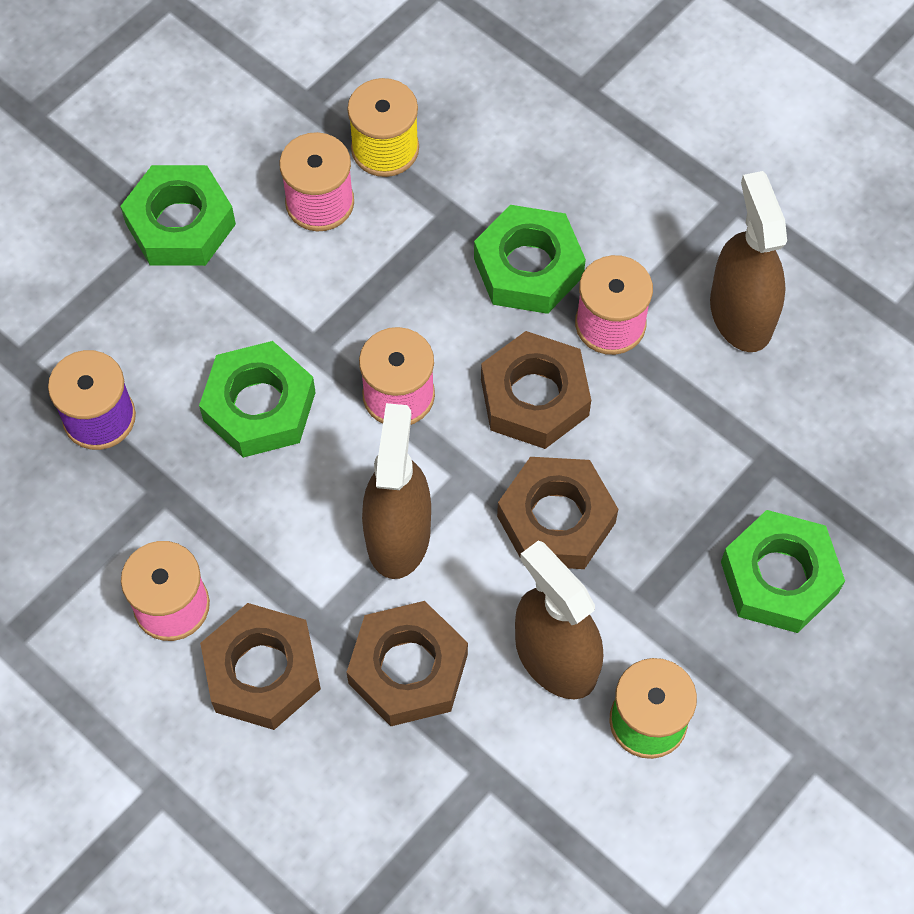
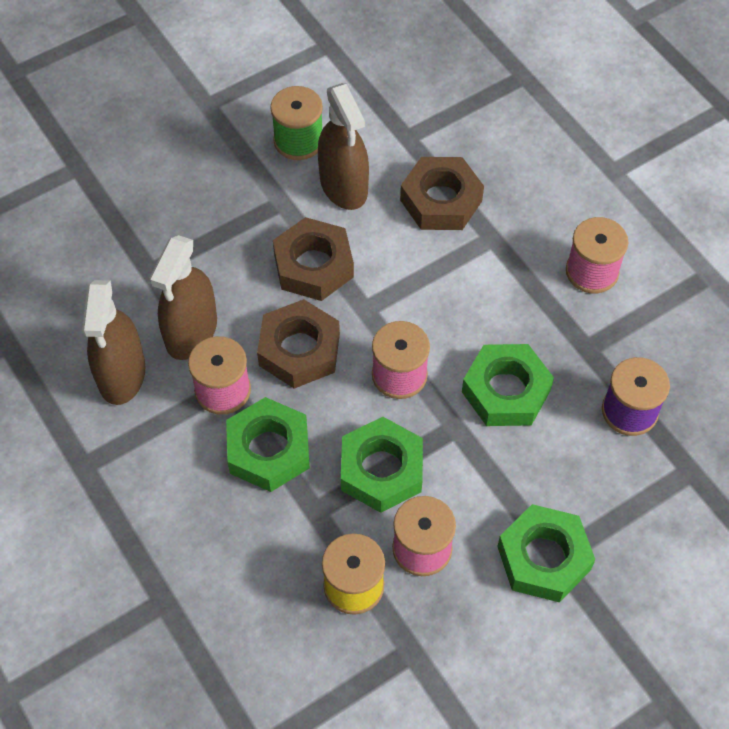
camera: 165 degrees left, 5 degrees down
(262, 672) = (537, 219): brown nut -> none
(398, 535) = (425, 280): brown spray bottle -> brown spray bottle (191, 332)
(779, 577) = (180, 198): green nut -> green nut (381, 470)

